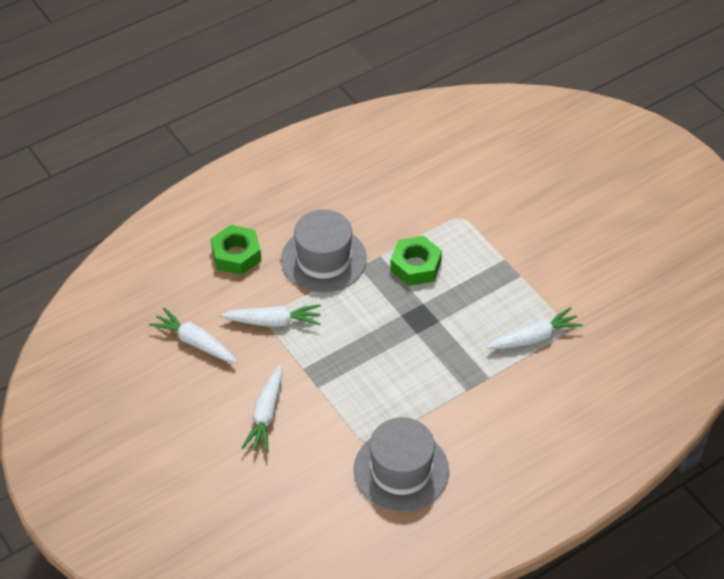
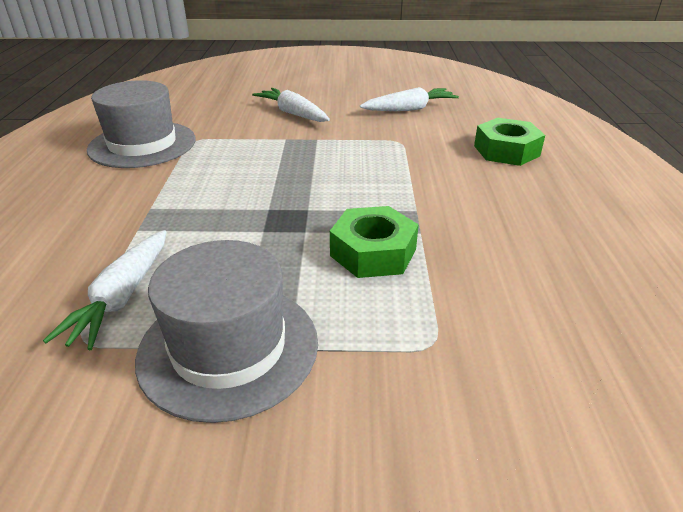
camera: 125 degrees right, 15 degrees down
(273, 321) = (391, 143): white carrot -> none
(323, 259) = (453, 193): grey hat -> grey hat (228, 348)

